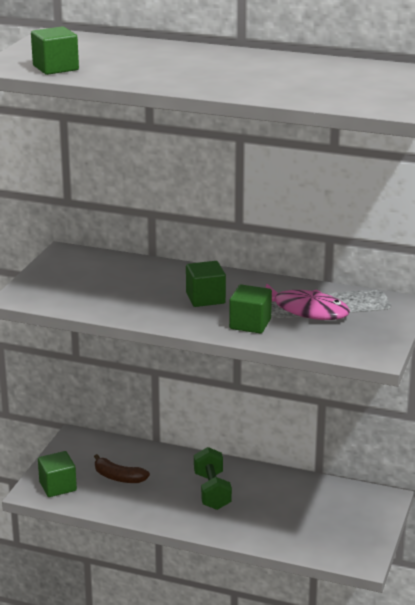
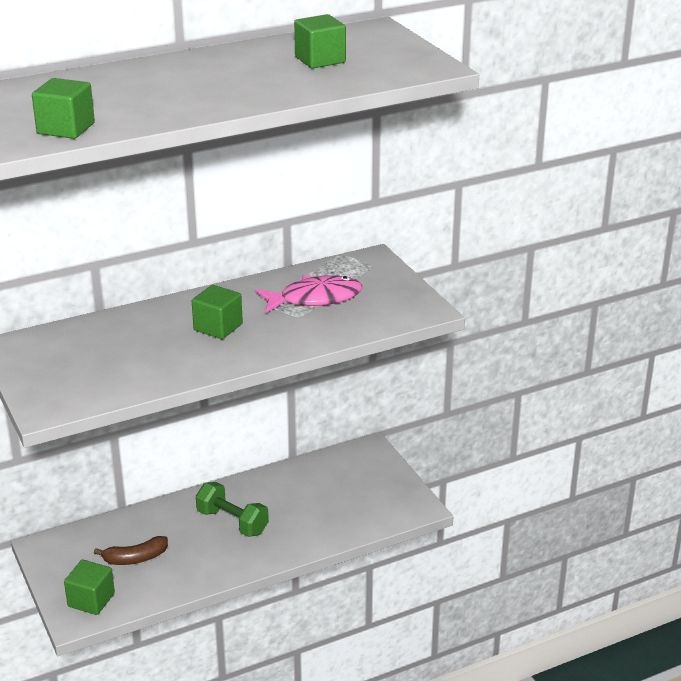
camera: 45 degrees left, 5 degrees up
(250, 324) = (293, 331): green cube -> green cube (320, 60)

